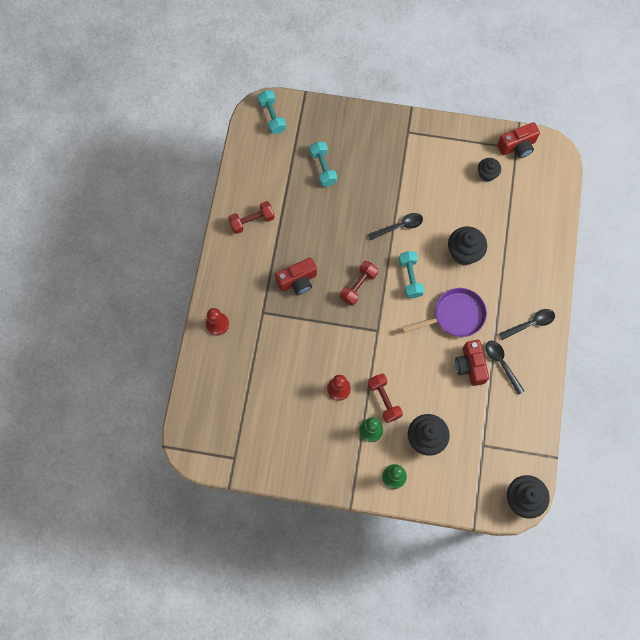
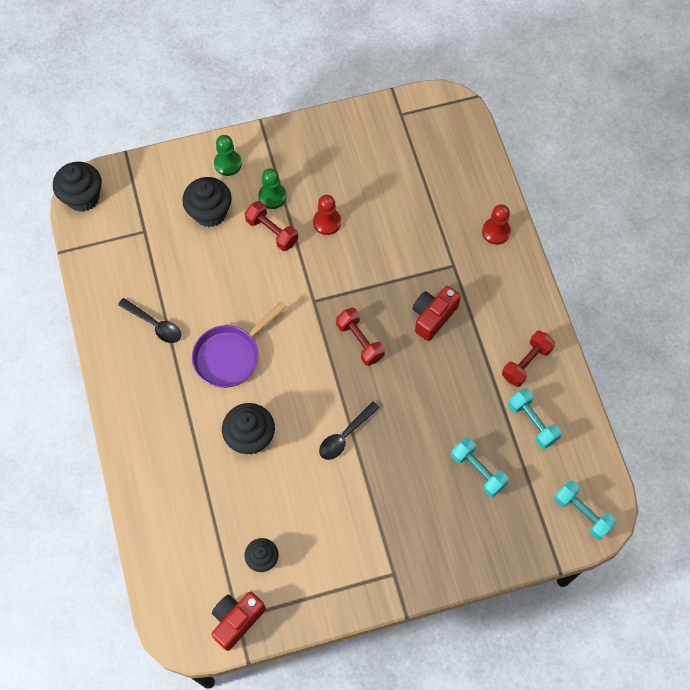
camera: 155 degrees right, 5 degrees down
(358, 286) = (360, 341): red dumbbell -> red dumbbell turned 45 degrees counterclockwise
(410, 278) = (303, 377): turquoise dumbbell -> turquoise dumbbell (532, 422)
(470, 366) = (190, 307): red camera -> none
(530, 324) = (136, 385): black spoon -> none

